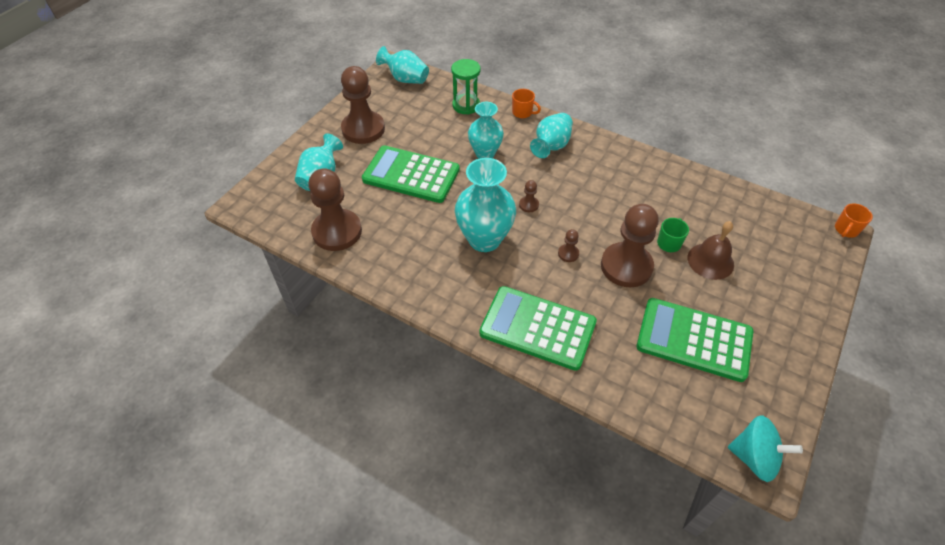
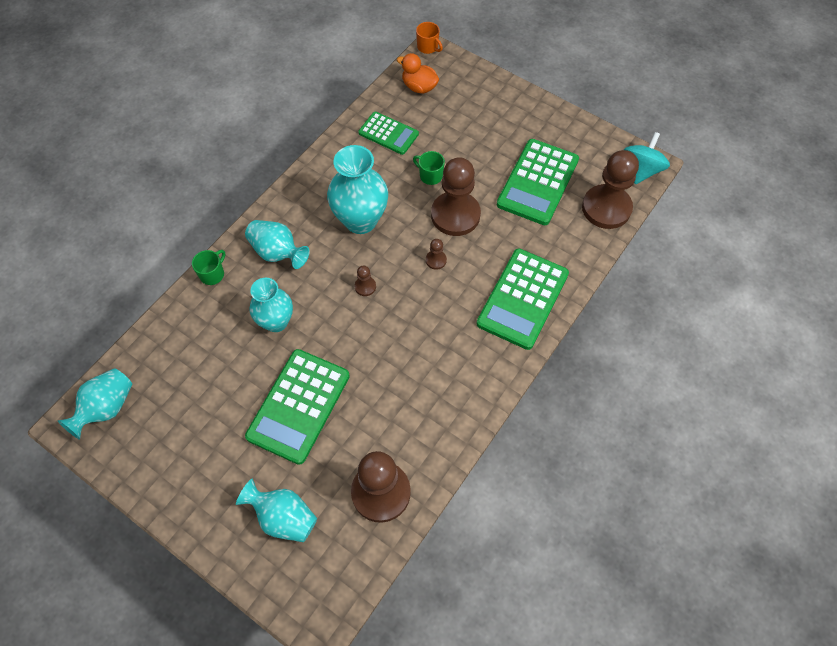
camera: 85 degrees left, 10 degrees up
(363, 129) = (200, 464): brown pawn -> brown pawn (606, 208)
(466, 105) = (183, 336): green hourglass -> none
(484, 239) = (409, 334): turquoise vase -> turquoise vase (360, 220)
(523, 112) = (212, 274): orange mug -> green mug
(710, 206) = (388, 133): none -> green calculator
(710, 261) = (454, 150): brown bell -> none
(784, 226) = (419, 87): none -> orange duck

